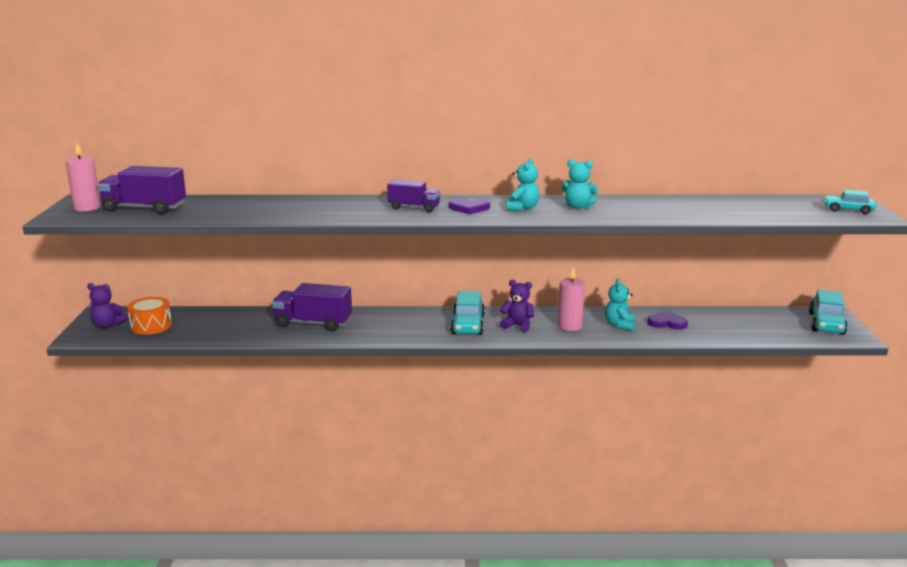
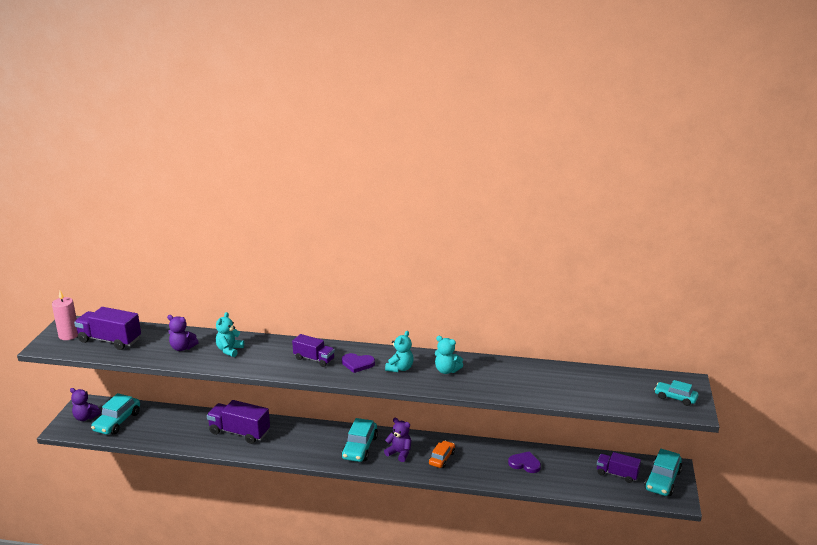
camera: 10 degrees right, 5 degrees up
(151, 326) = (117, 422): orange drum -> turquoise car
(243, 209) = (182, 348): none -> purple teddy bear
(569, 326) = (442, 458): pink candle -> orange car
(619, 325) = (483, 462): turquoise teddy bear -> turquoise teddy bear (229, 350)
(774, 323) = (617, 474): none -> purple truck

